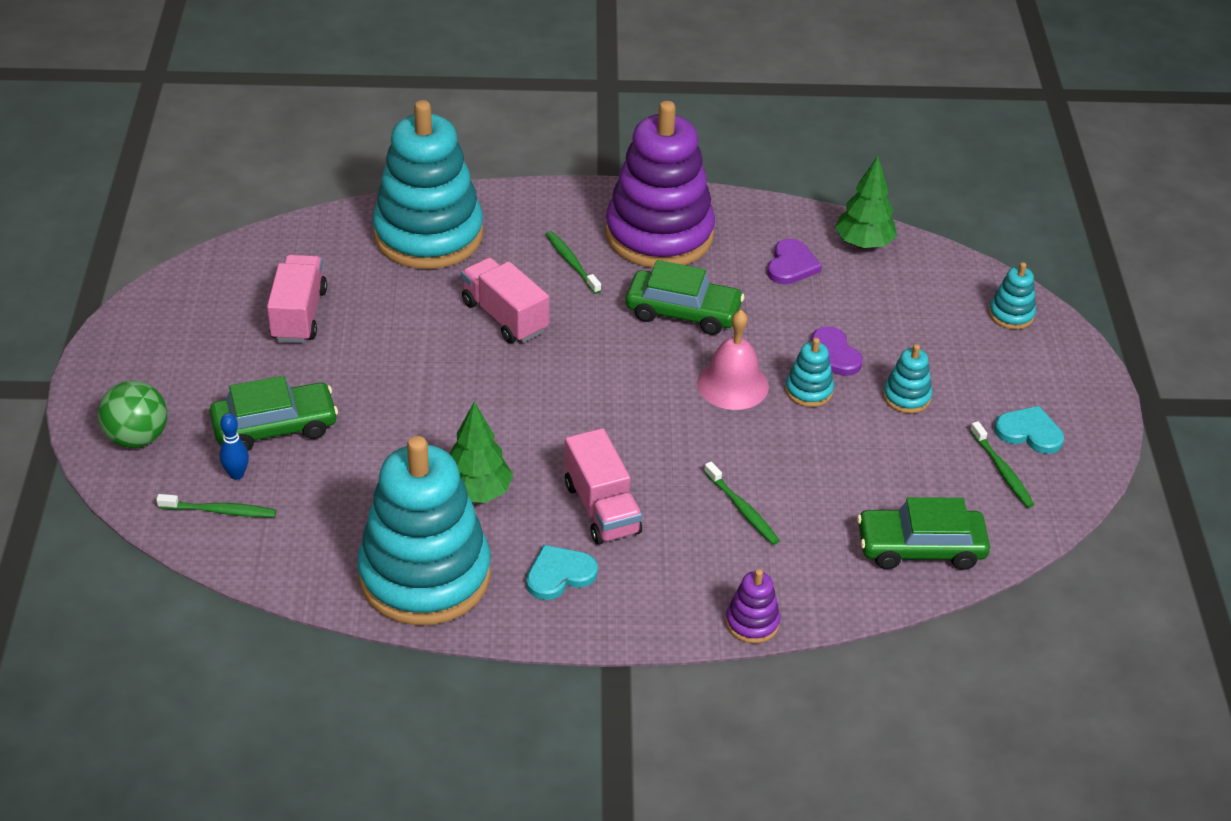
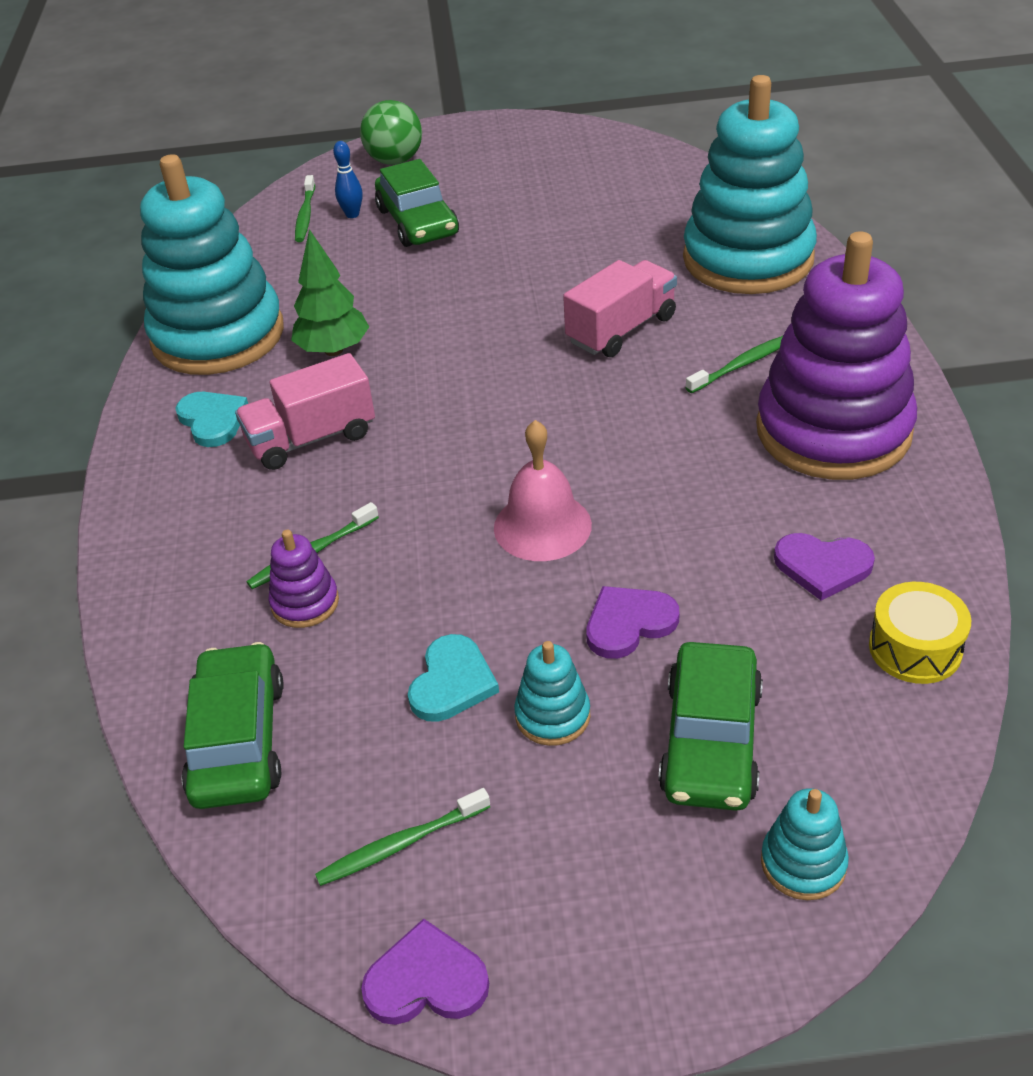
camera: 90 degrees right, 0 degrees up
(299, 315) = (583, 206): pink truck -> none
(683, 312) = (676, 468): green car -> green car (710, 740)
(752, 622) = (124, 576): purple stacking toy -> purple stacking toy (305, 603)
(809, 390) = (545, 602): turquoise stacking toy -> none
(863, 244) = (915, 648): green tree -> yellow drum
(1029, 432) = (495, 886): turquoise heart -> turquoise heart (452, 682)
(1089, 464) = (426, 980): none -> purple heart

